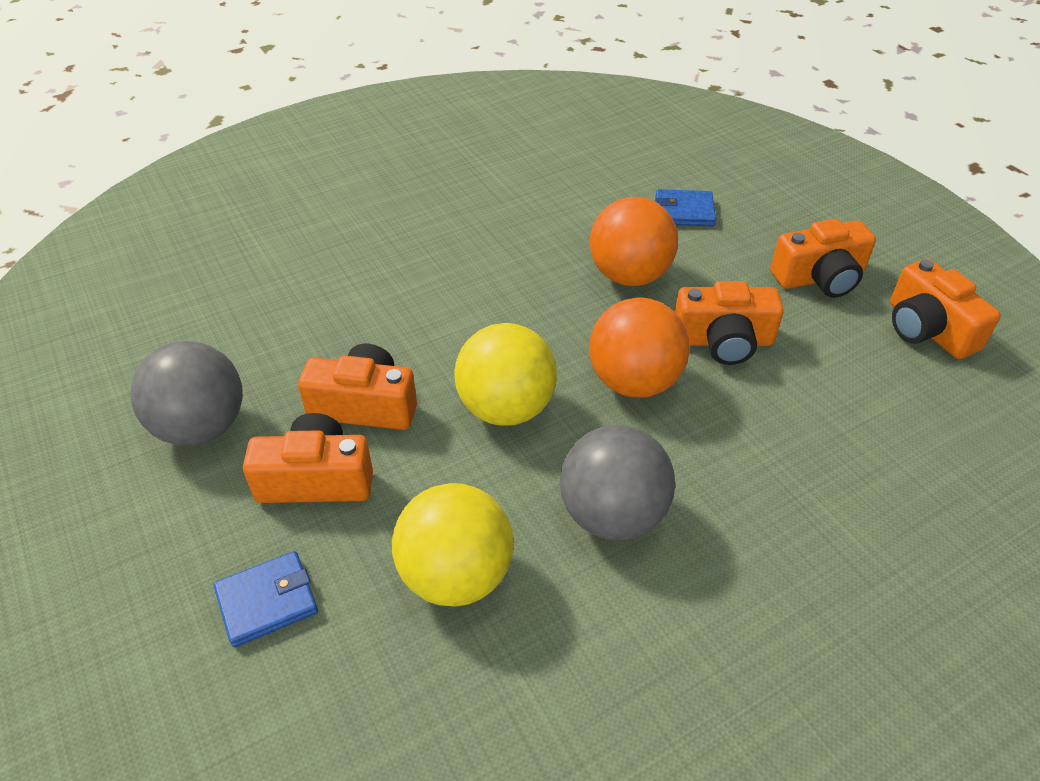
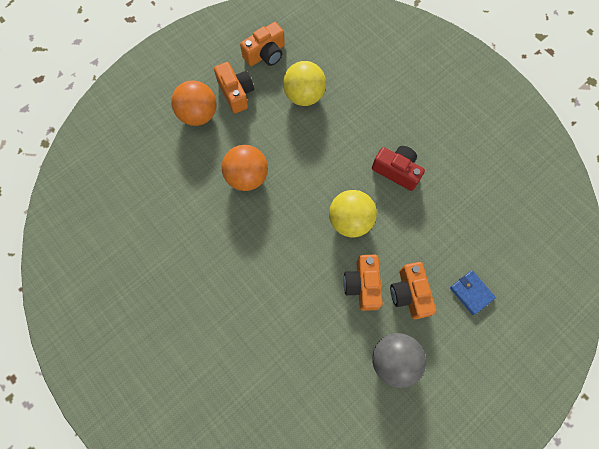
camera: 100 degrees left, 25 degrees up
(456, 575) = (439, 224): yellow ball -> yellow ball (304, 96)
(612, 515) = (396, 171): grey ball -> red camera
(634, 381) = (322, 169): orange ball -> orange ball (198, 115)
(684, 211) = (188, 154): blue wallet -> none
(723, 341) = (288, 133): orange camera -> none

